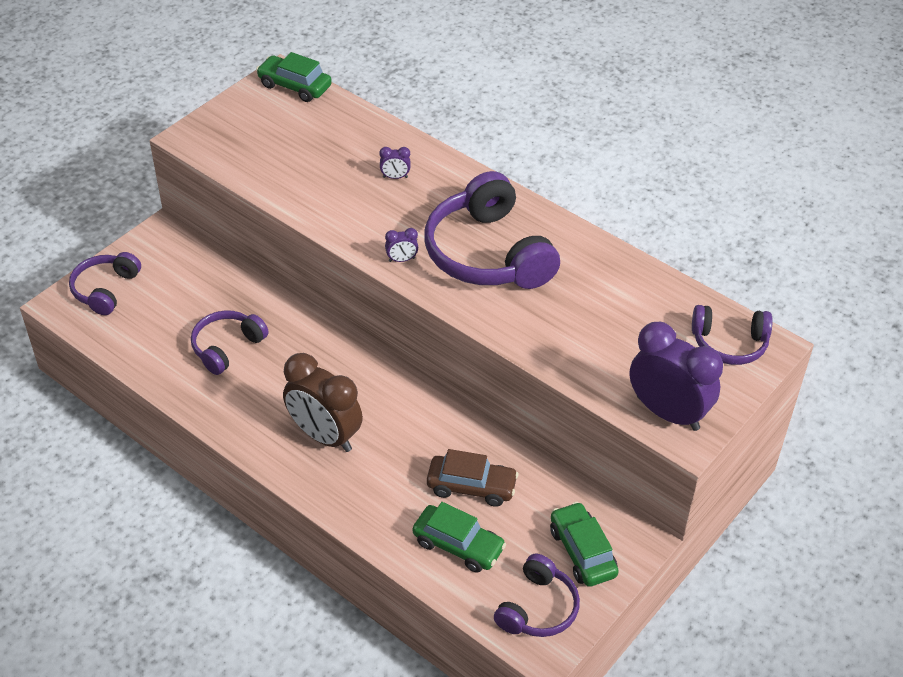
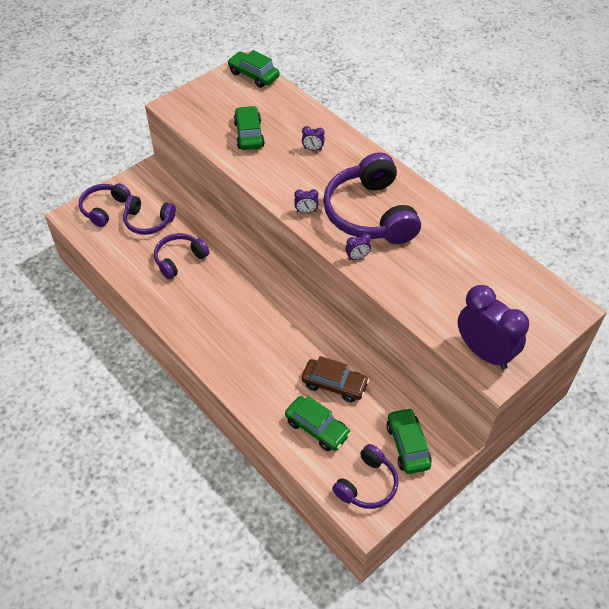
camera: 10 degrees right, 5 degrees up
(304, 166) = (249, 134): none -> green car
(324, 436) = (236, 333): brown clock -> none
(481, 311) = (357, 257): none -> purple clock
(729, 343) = (541, 303): purple headphones -> purple headphones (148, 221)

